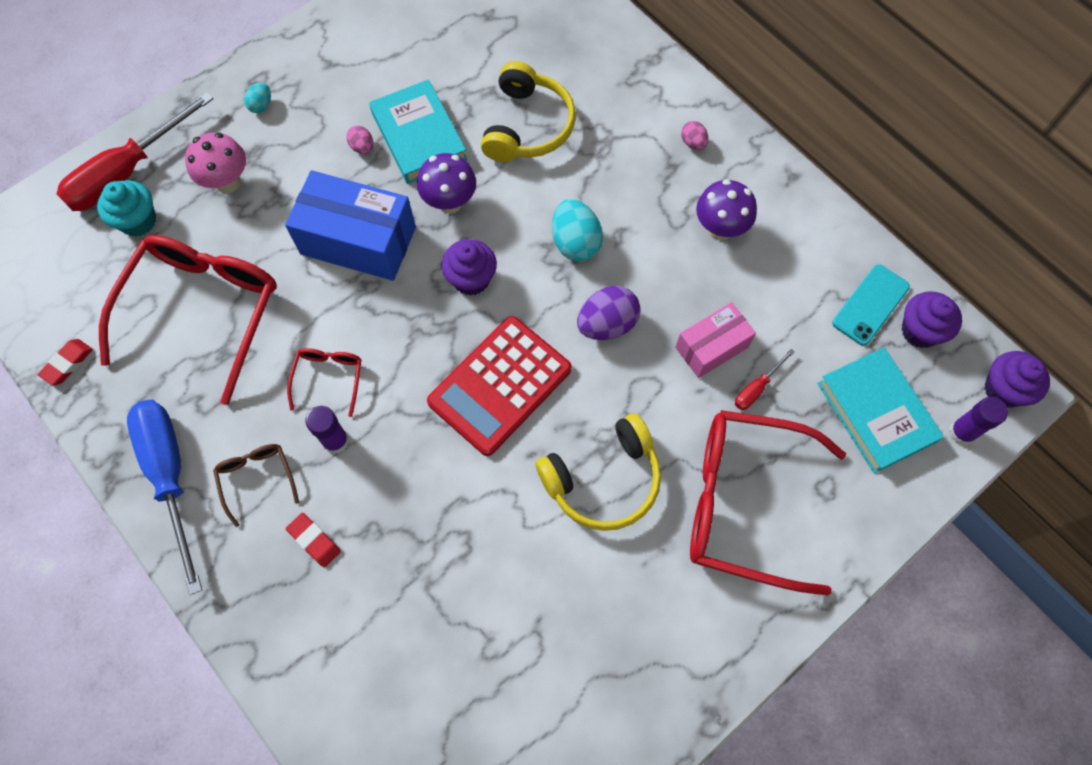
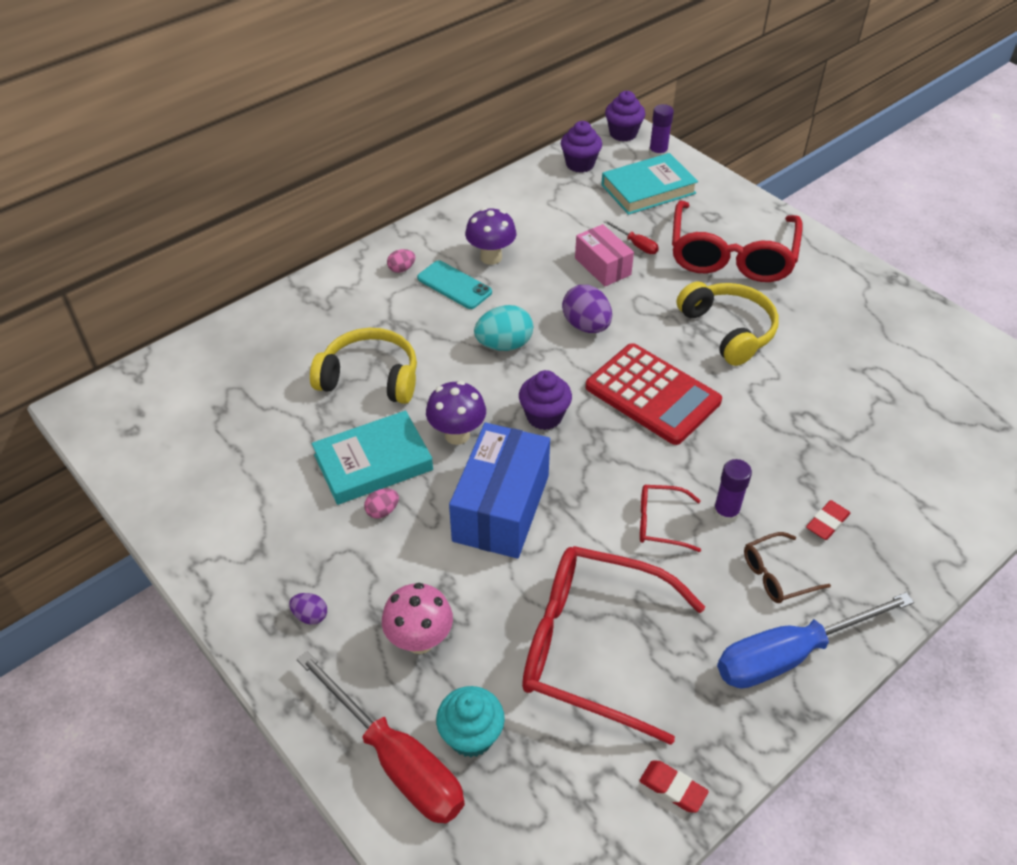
camera: 90 degrees left, 20 degrees down
(261, 105) = (310, 615): turquoise egg -> purple egg
(870, 305) = (559, 185): turquoise phone -> turquoise phone (454, 285)

